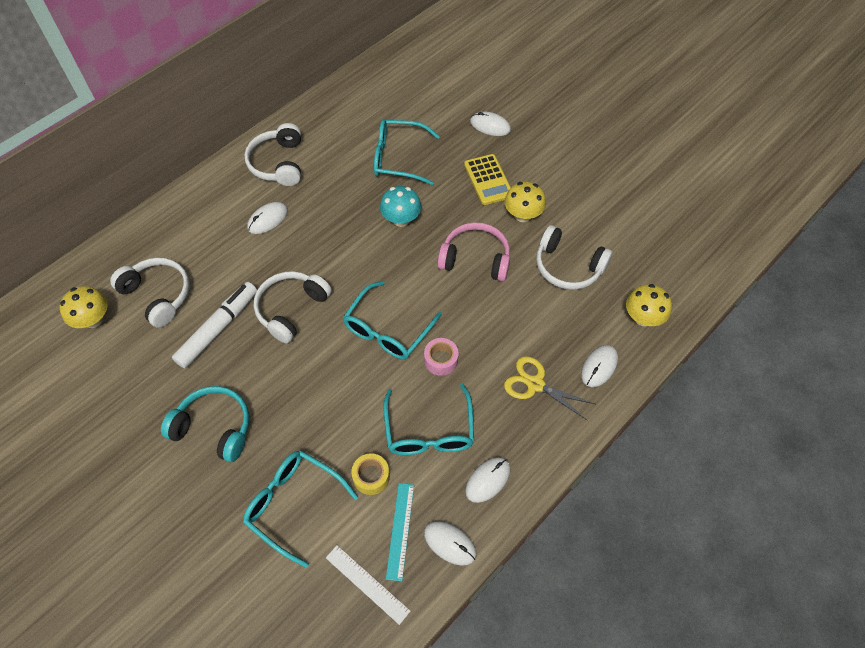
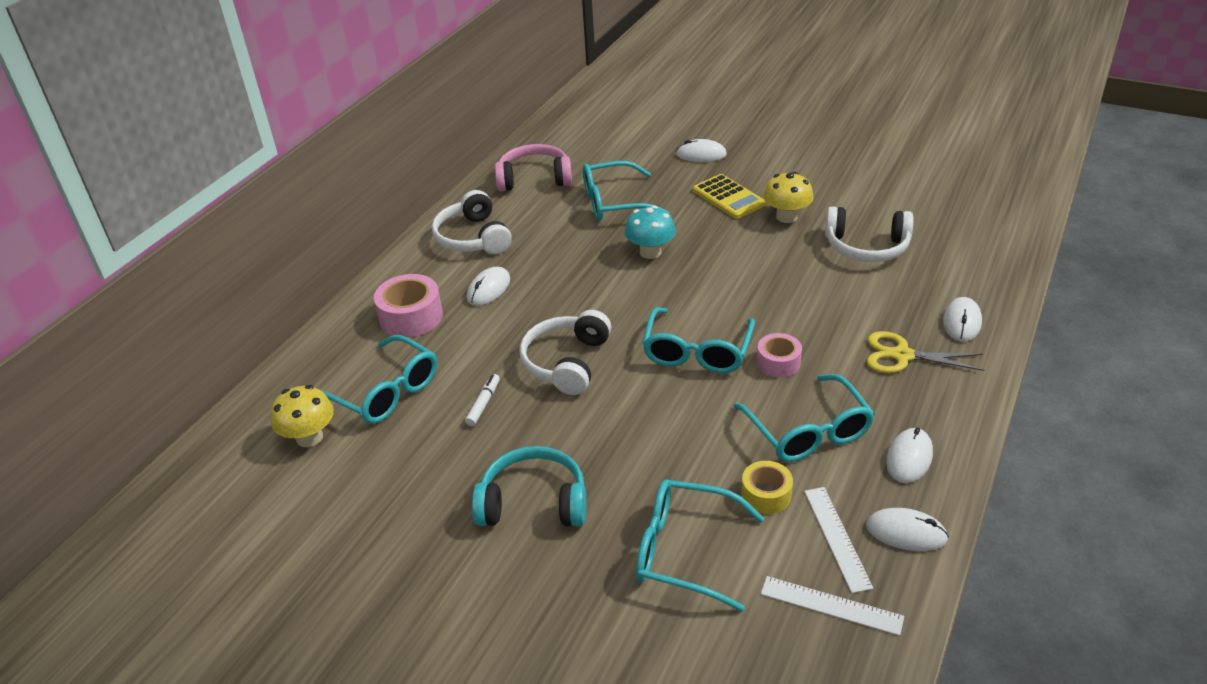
camera: 15 degrees left, 20 degrees down
(158, 295) = (386, 392): white headphones -> turquoise glasses
(203, 229) = (411, 317): none -> pink tape
(218, 328) = (483, 404): white marker -> white marker, size x0.47
(400, 530) = (837, 538): turquoise ruler -> white ruler
(475, 259) = (758, 265): pink headphones -> pink headphones (534, 179)
(643, 318) = (978, 269): yellow mushroom -> none

